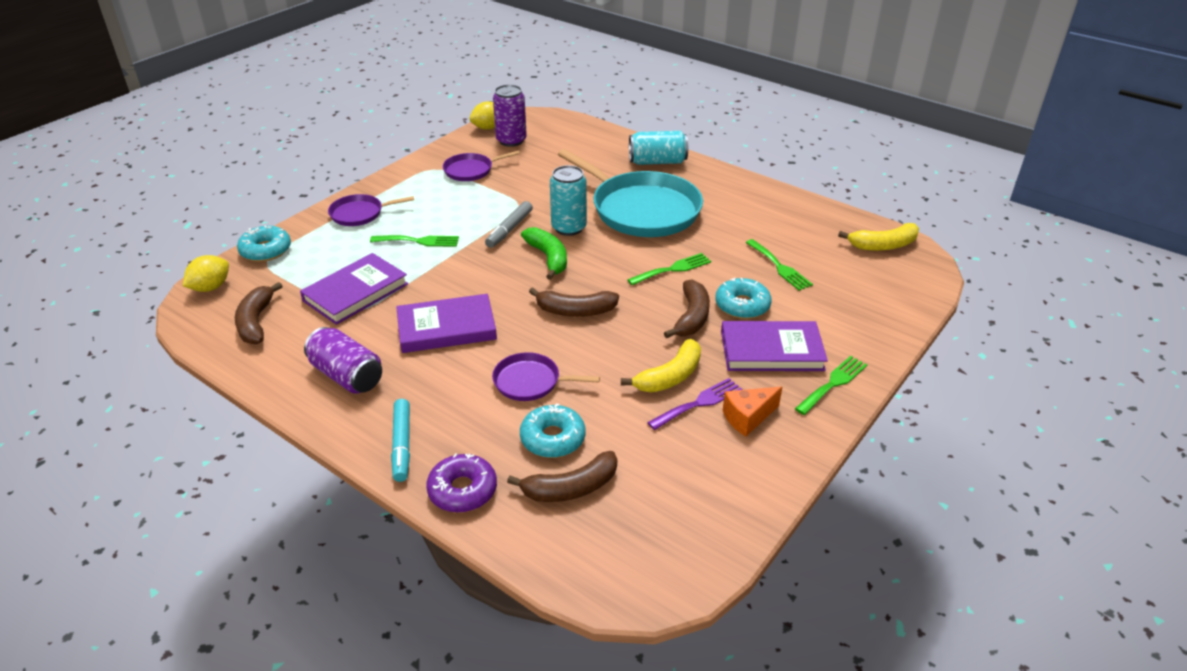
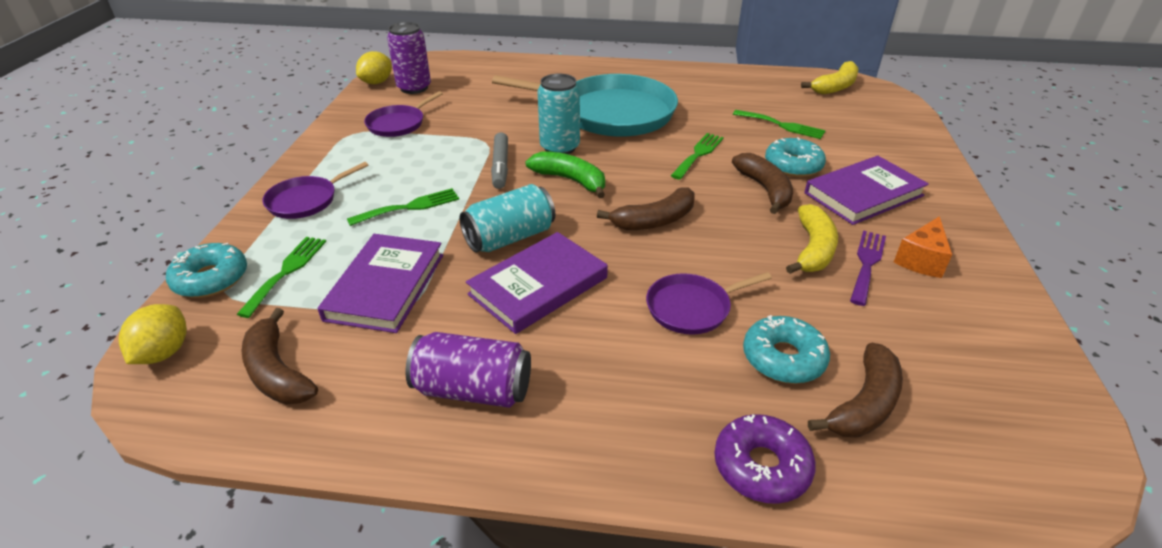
camera: 30 degrees left, 0 degrees up
(402, 445) = (631, 445): turquoise marker -> none
(657, 162) = (578, 72): turquoise can -> turquoise can (510, 238)
(833, 383) = (942, 204): green fork -> green fork (286, 271)

